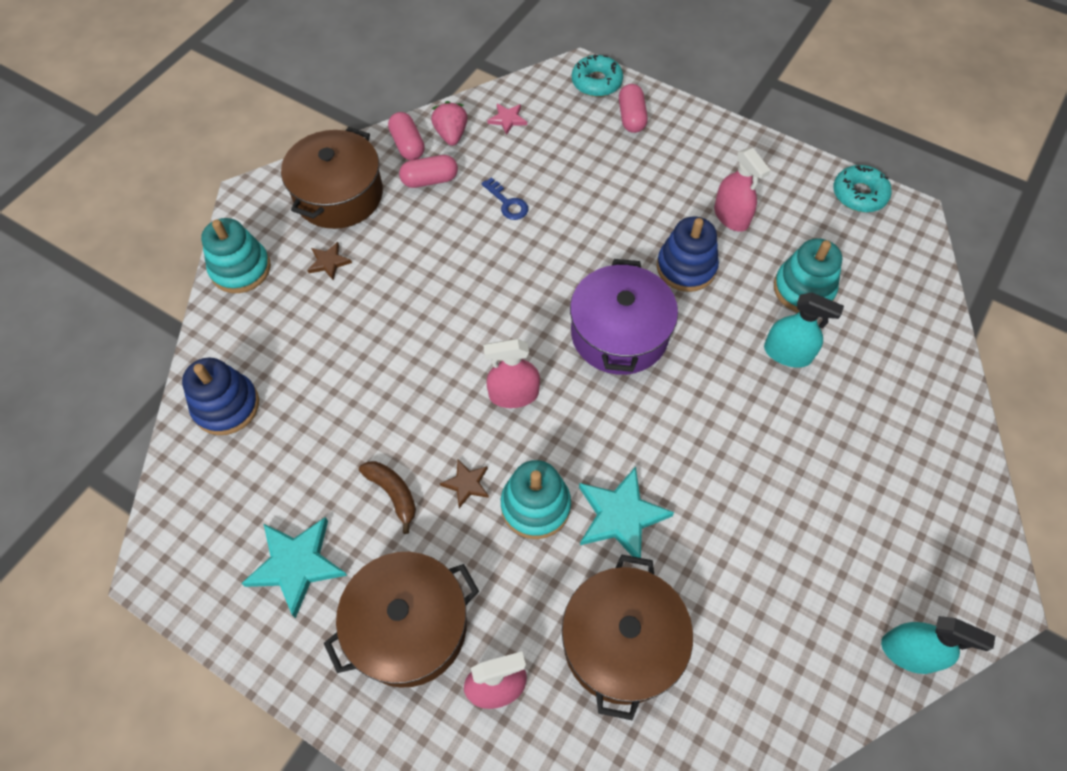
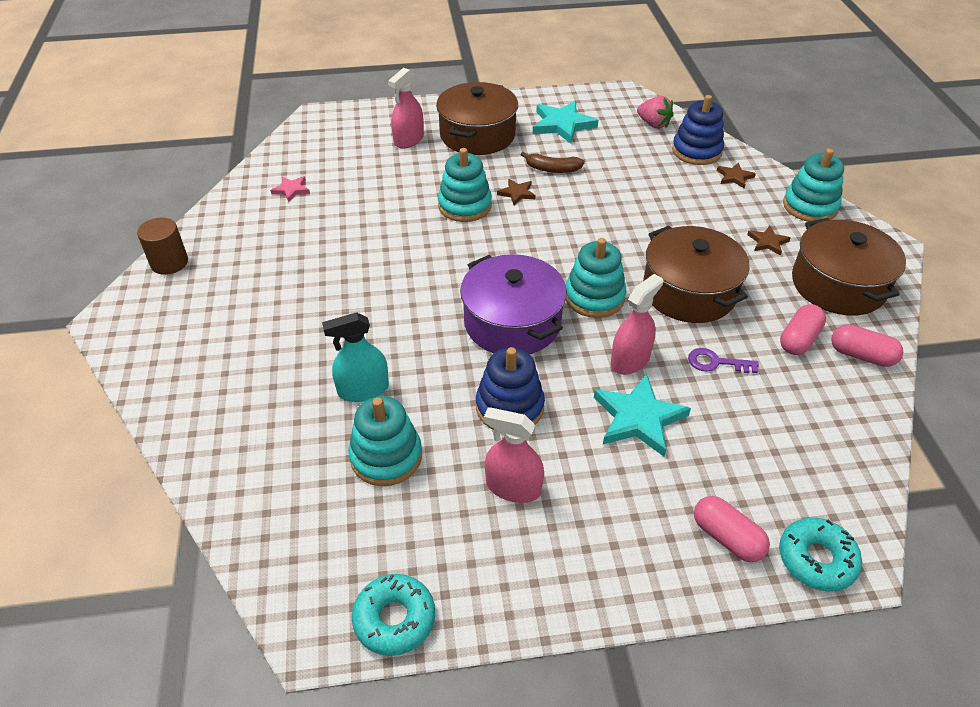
camera: 140 degrees right, 15 degrees down
(246, 346) = (734, 177): none -> brown star
(451, 134) = (847, 390): pink strawberry -> pink strawberry (653, 124)
(507, 119) = (828, 442): pink star -> pink star (291, 190)
(507, 203) = (716, 362): blue key -> purple key
(513, 394) = (543, 246): pink spray bottle -> pink spray bottle (630, 360)
(530, 311) = (594, 297): none -> turquoise stacking toy
(621, 516) = (407, 228): turquoise star -> turquoise star (638, 418)
(622, 642) = (356, 183): brown pot -> brown pot (689, 292)
(909, 652) = (169, 263): turquoise spray bottle -> brown cylinder

